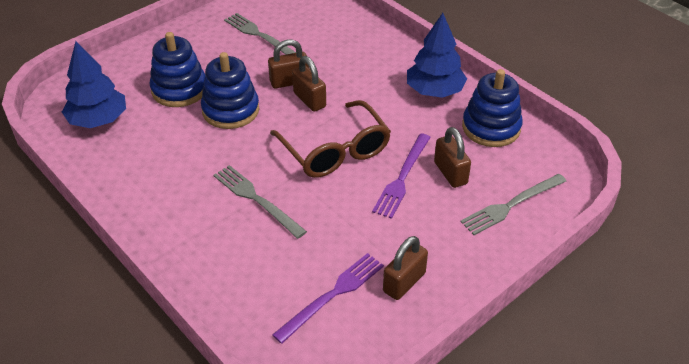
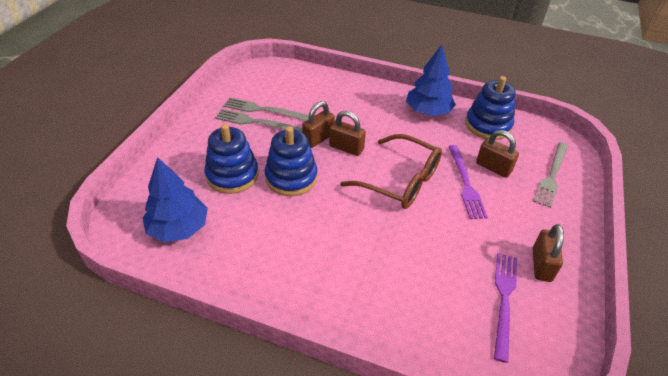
camera: 30 degrees left, 0 degrees up
(256, 199) = (376, 245): grey fork -> grey fork (256, 122)

